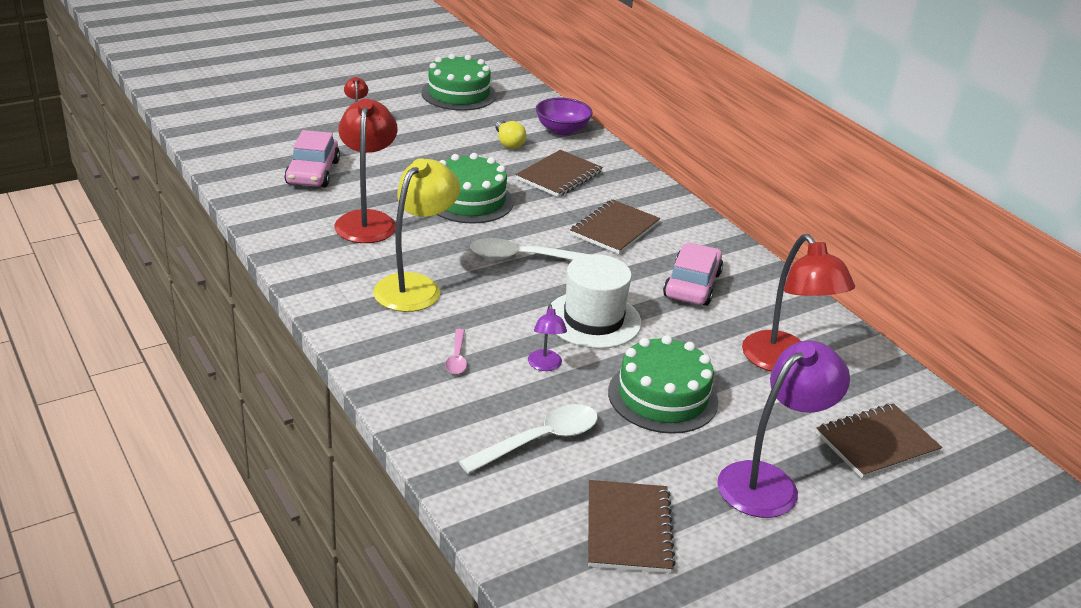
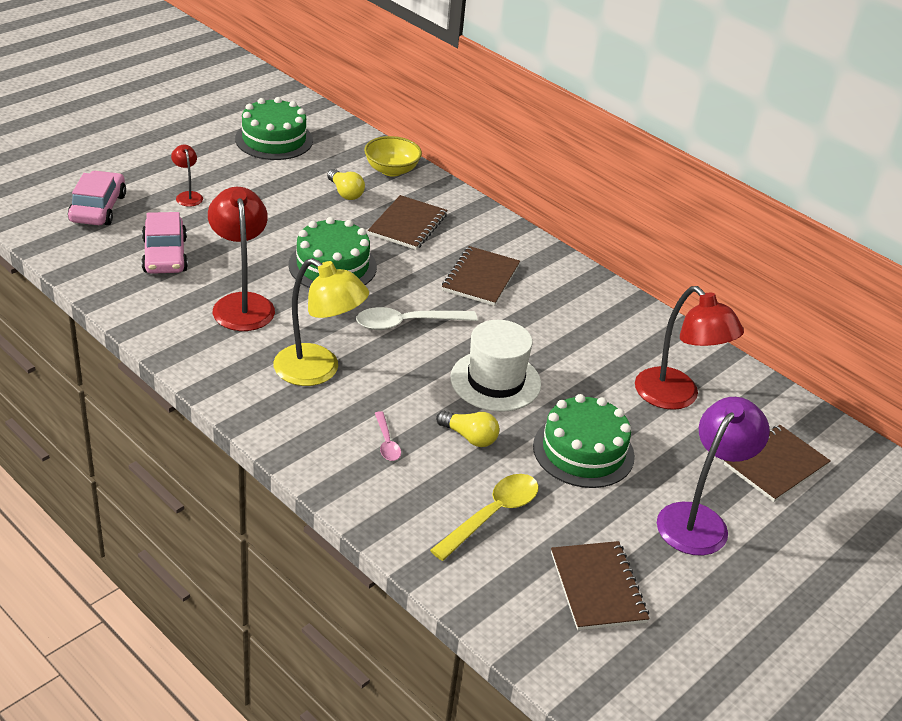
camera: 15 degrees left, 5 degrees up
(415, 286) = (318, 371): yellow lamp -> yellow lamp turned 105 degrees clockwise
(540, 440) = (492, 515): white spoon -> yellow spoon
(545, 365) = (469, 437): purple lamp -> yellow light bulb
(562, 130) = (391, 170): purple bowl -> yellow bowl
(692, 285) = (570, 329): pink car -> pink car (98, 208)

